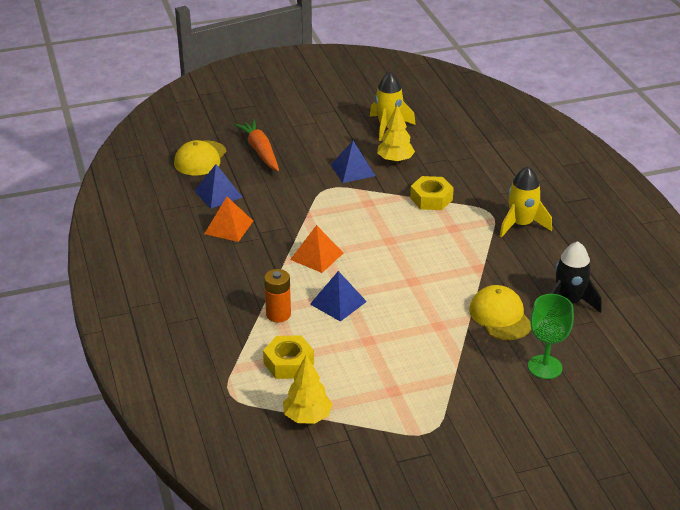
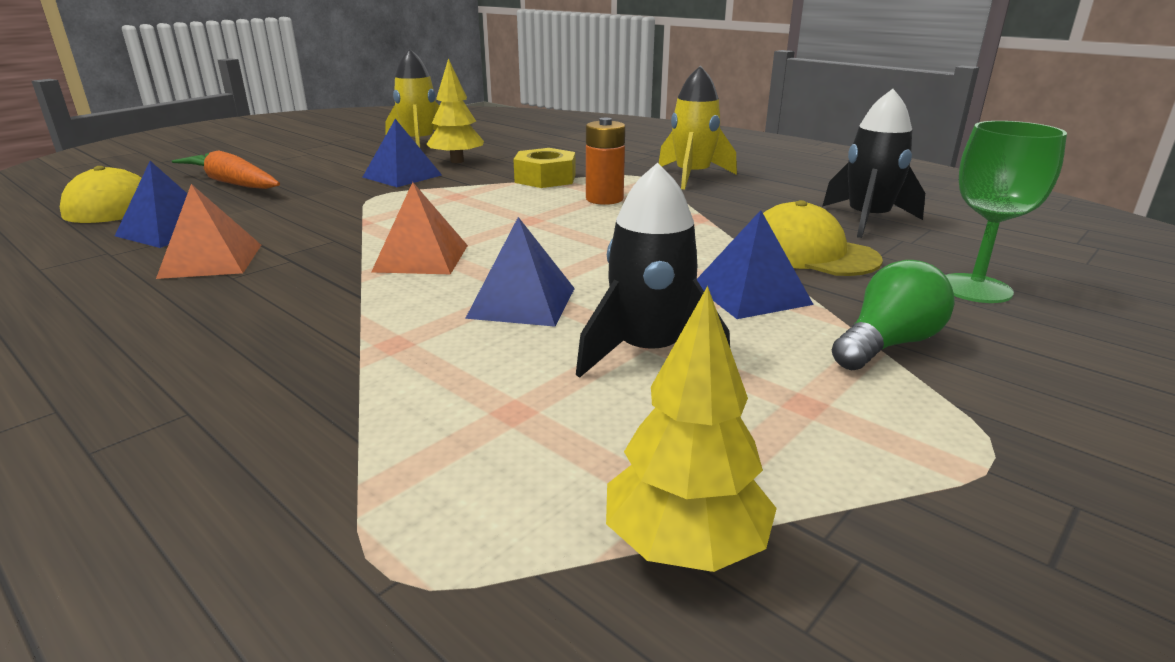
camera: 30 degrees left, 10 degrees down
(278, 314) = (408, 351): orange battery -> orange battery (604, 199)
(289, 363) = (510, 431): yellow nut -> none
(363, 348) = (648, 352): none -> black rocket
(438, 332) = (750, 294): none -> blue pyramid
(459, 379) = (887, 344): none -> green light bulb

